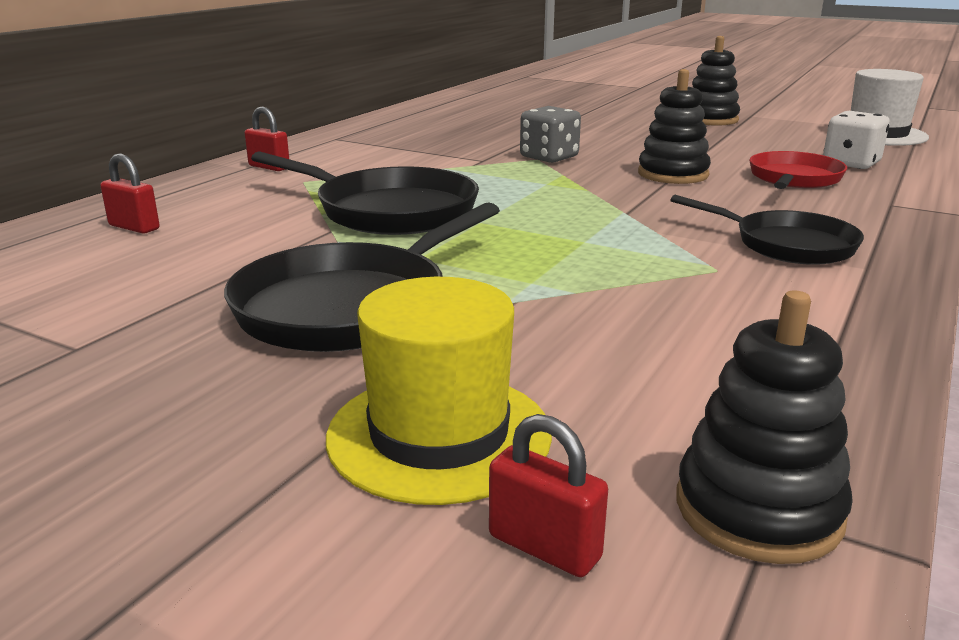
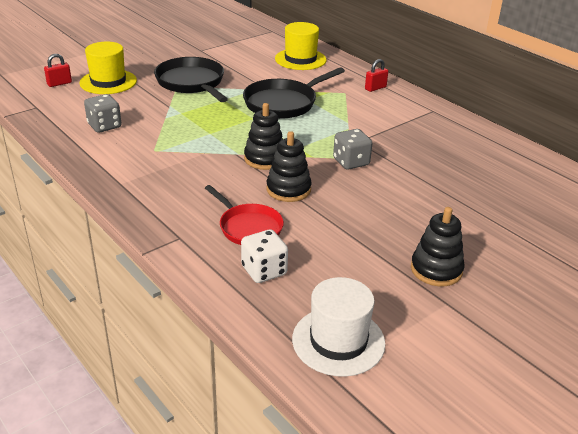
camera: 110 degrees right, 10 degrees up
(134, 227) = (300, 59): red padlock -> yellow hat
(708, 346) = (104, 126): none -> grey dice
(758, 509) = (39, 106): black stacking toy -> black stacking toy (265, 159)
(786, 244) = (160, 176): black pan -> none

